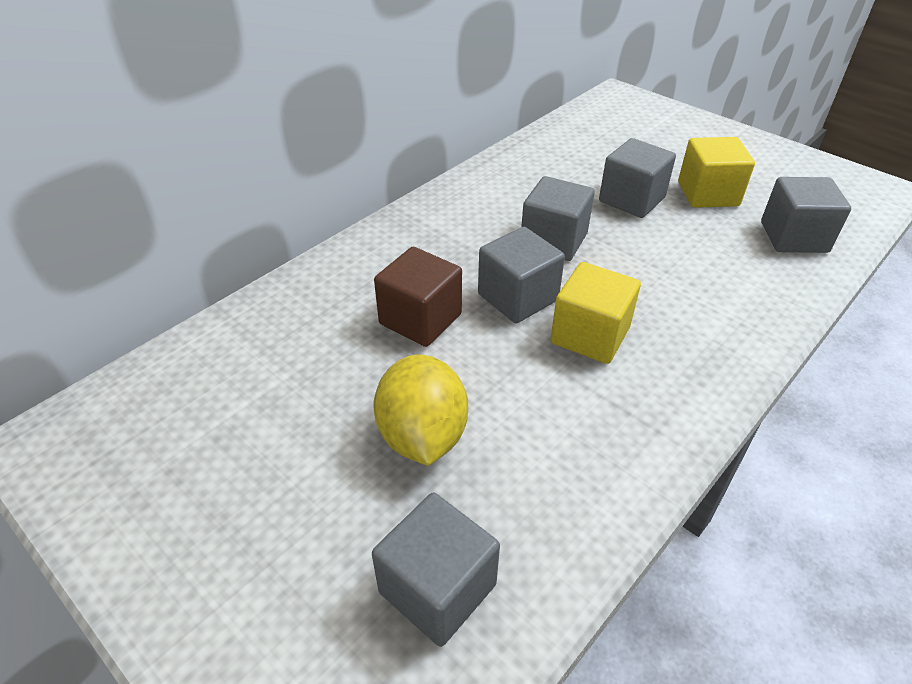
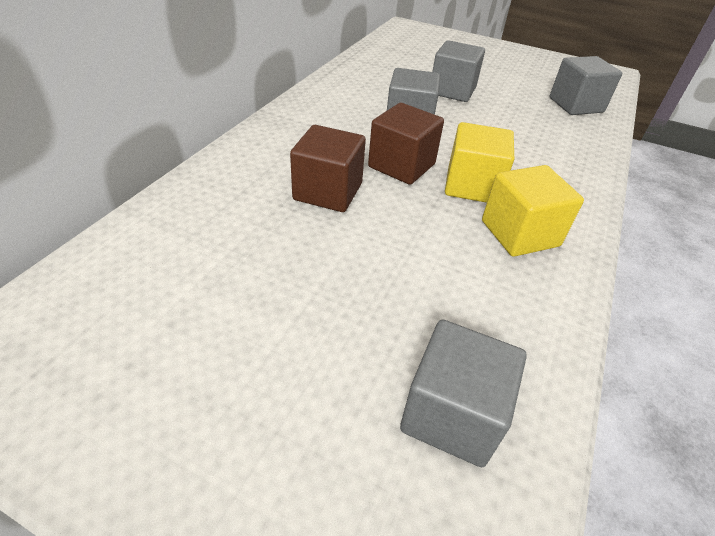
camera: 20 degrees left, 0 degrees up
(422, 435) = (374, 284): yellow lemon -> none
(518, 297) = (401, 165): grey cube -> brown cube
(708, 194) = (503, 83): yellow cube -> yellow cube (520, 233)

